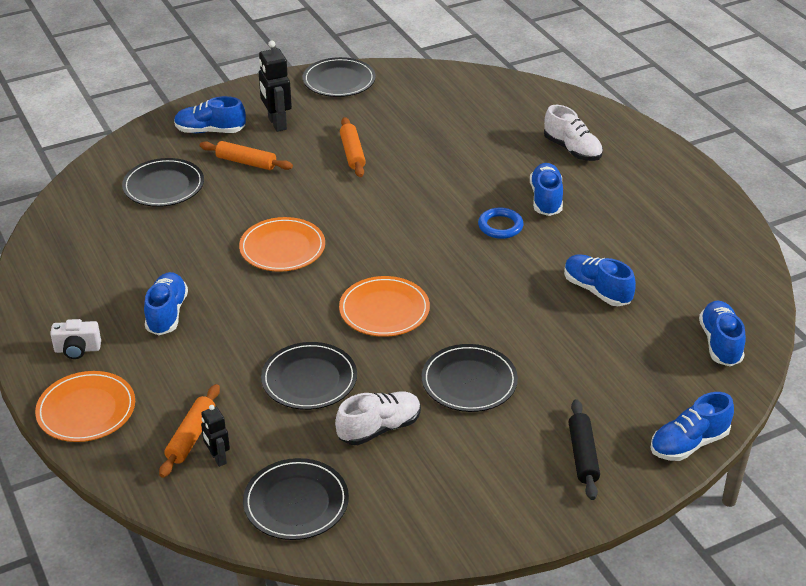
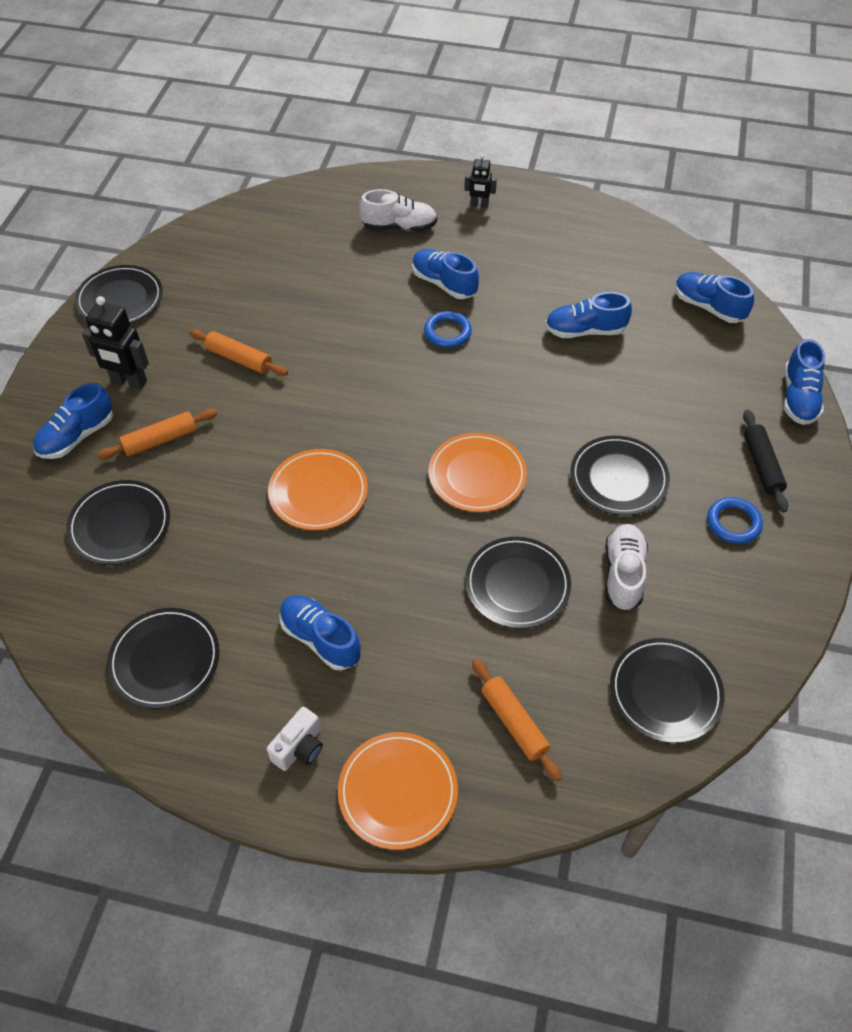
camera: 50 degrees left, 15 degrees up
(86, 260) = (165, 660): none -> black plate
(217, 458) = (560, 718): black robot -> black robot (479, 205)
(501, 466) = (733, 523): none -> blue ring
(583, 455) = (762, 465): black rolling pin -> black rolling pin turned 45 degrees clockwise

